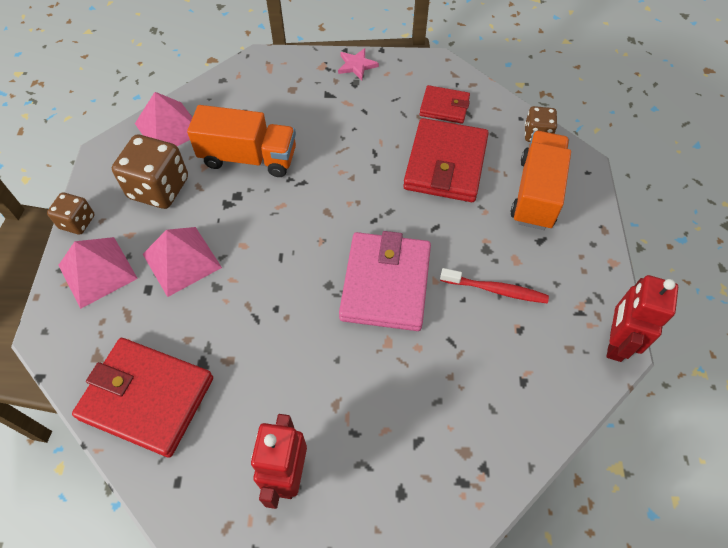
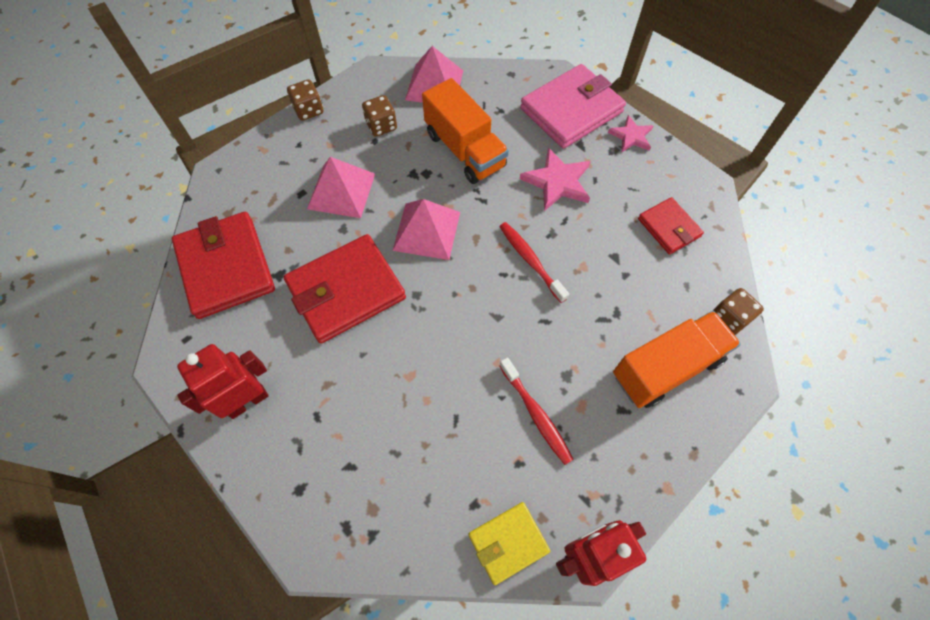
camera: 45 degrees right, 5 degrees up
(97, 272) = (285, 155): pink pyramid -> pink pyramid (426, 231)
(159, 188) = (381, 126): brown dice -> brown dice, size x0.57
(341, 131) = (557, 182): none -> pink star
(382, 196) = (531, 261): none -> red toothbrush
(385, 284) = (457, 331): pink wallet -> pink wallet (571, 110)
(445, 164) = (613, 277): red wallet -> red wallet (346, 291)
(568, 383) = (508, 543): none -> yellow wallet

